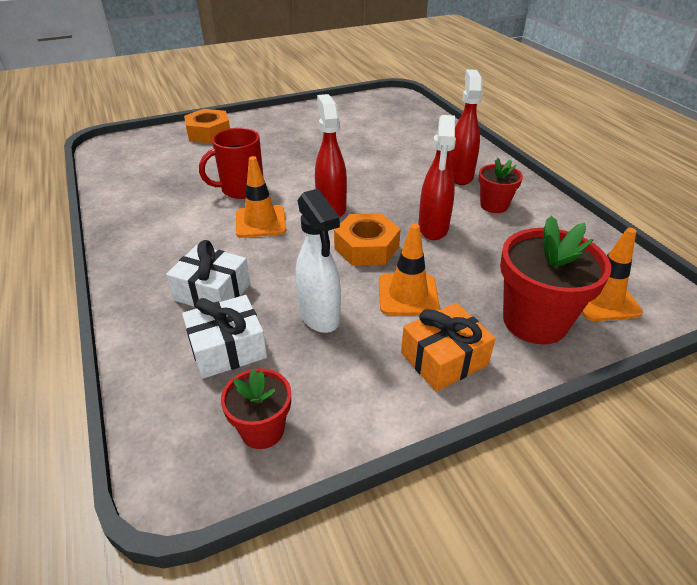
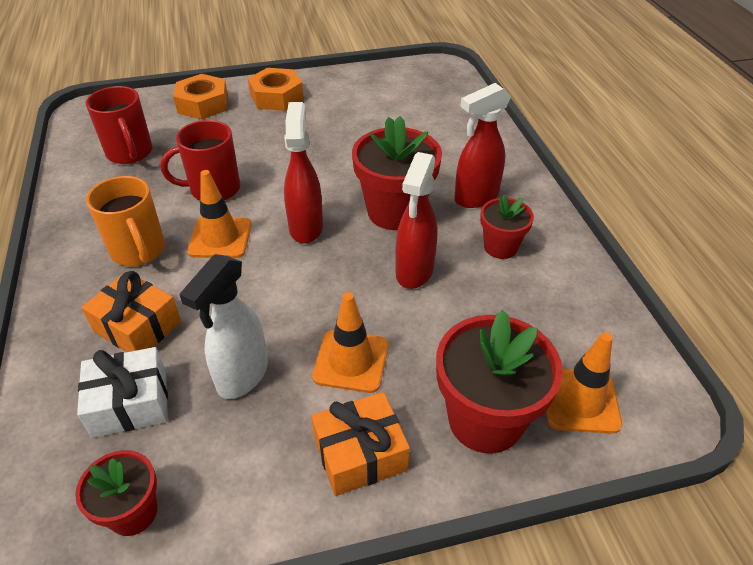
camera: 10 degrees right, 5 degrees up
(157, 171) = (130, 153): none -> red mug
(192, 238) = (138, 250): none -> orange mug
(212, 292) = (138, 327): white gift -> orange gift
(319, 316) = (242, 376): white spray bottle -> white spray bottle turned 45 degrees clockwise
(366, 247) = (327, 288): orange nut -> orange nut (276, 97)
(400, 190) = (395, 212): none -> red flower pot
(459, 175) = (475, 197): red spray bottle -> red spray bottle turned 135 degrees counterclockwise

